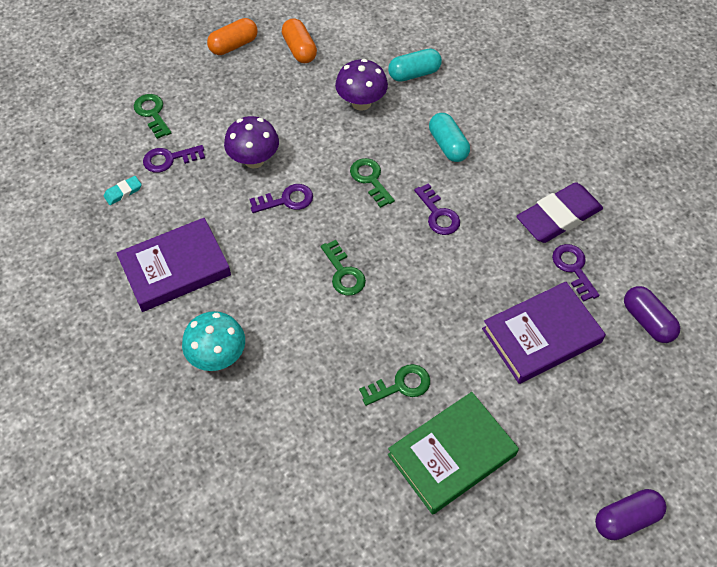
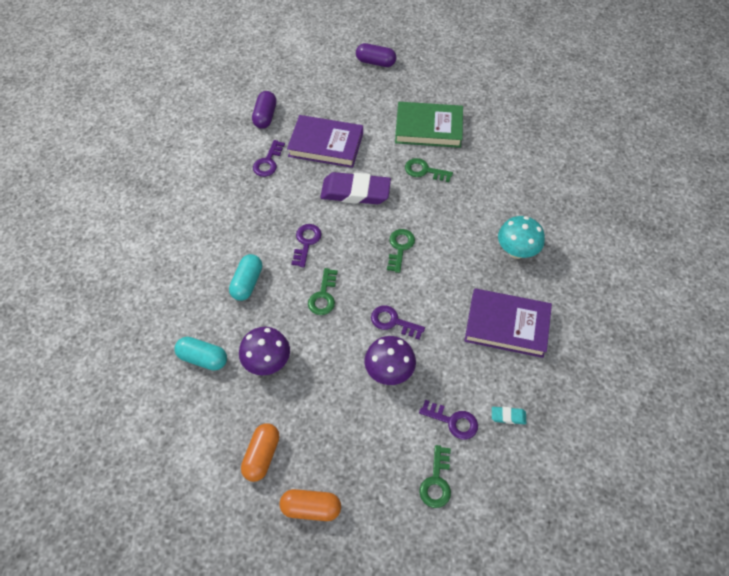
camera: 140 degrees left, 0 degrees up
(558, 217) = (240, 192): purple eraser -> purple eraser (355, 192)

